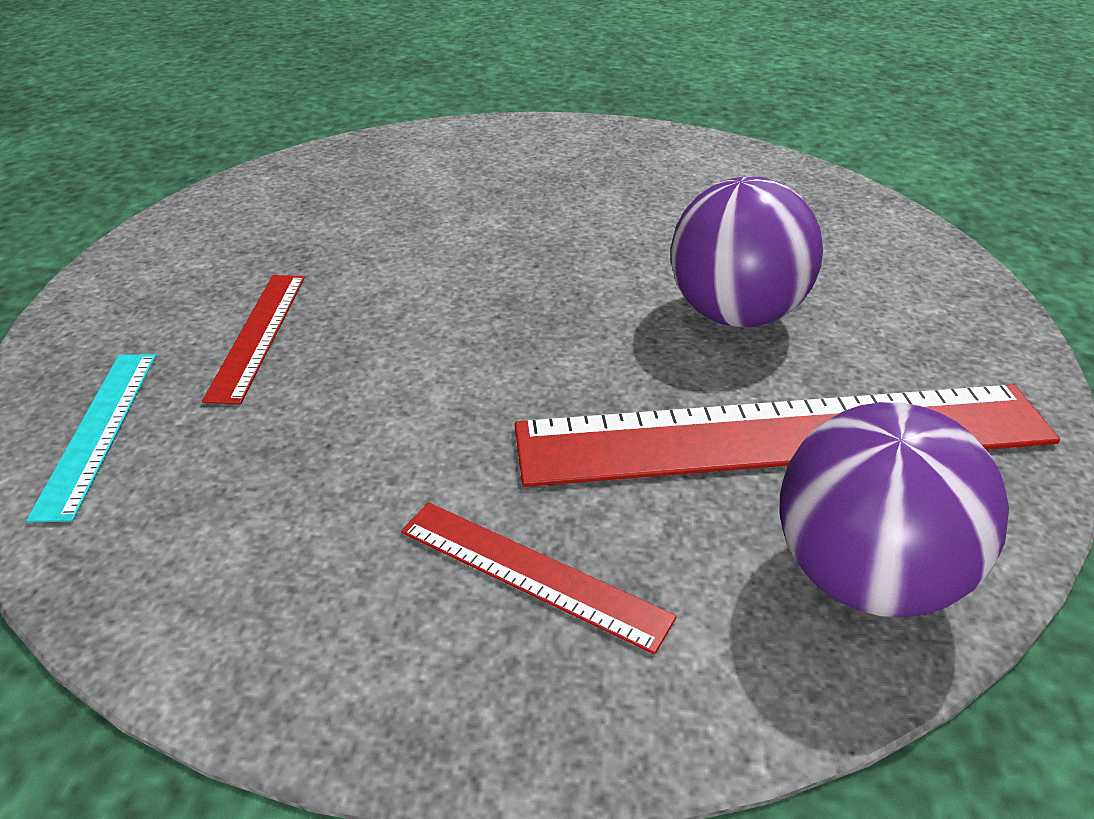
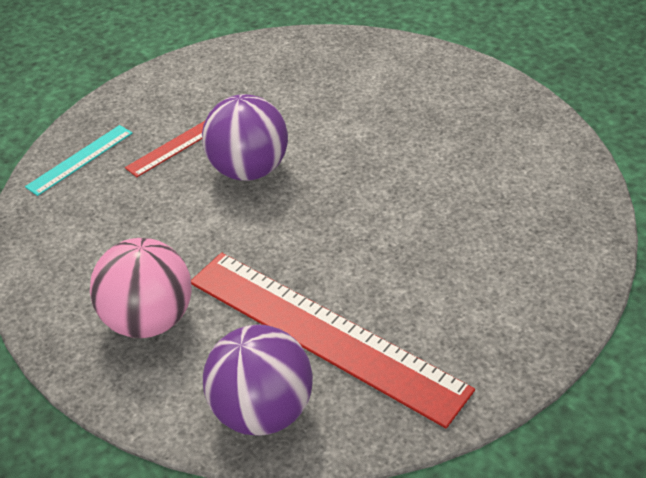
camera: 45 degrees right, 5 degrees up
(532, 573) = (149, 320): red ruler -> pink ball
(735, 314) = (398, 260): purple ball -> purple ball (249, 170)

